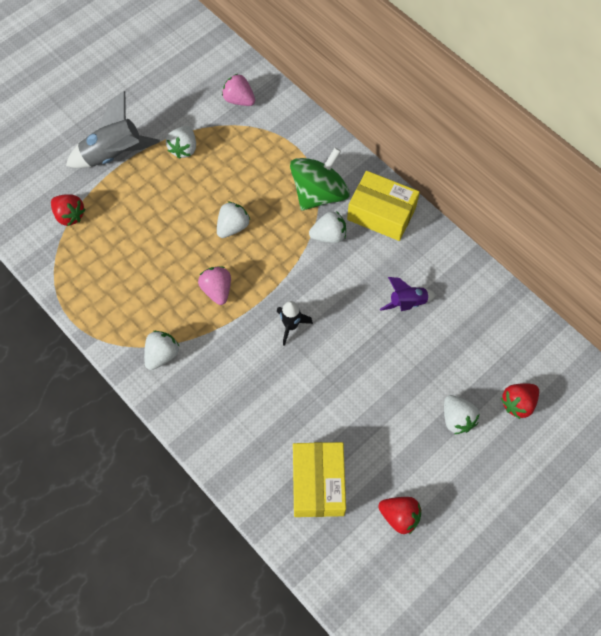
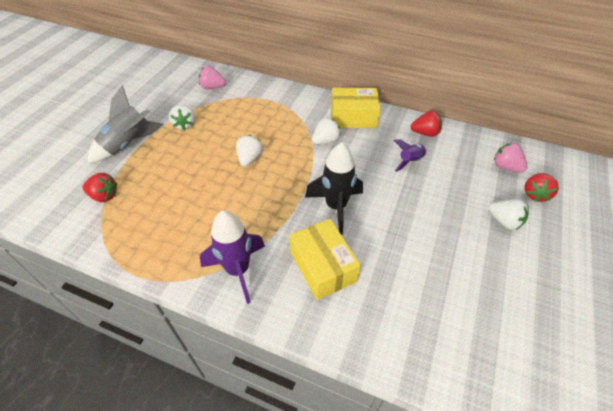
camera: 25 degrees left, 15 degrees down
(162, 355) = (238, 270): white strawberry -> purple rocket
(217, 290) = (261, 204): pink strawberry -> pink strawberry (506, 167)
(291, 326) = (336, 207): black rocket -> black rocket, size x1.74
(318, 483) = (440, 319): yellow box -> yellow box (323, 266)
(319, 194) = (302, 120): green spinning top -> none
(399, 516) = (524, 315): red strawberry -> red strawberry (425, 133)

